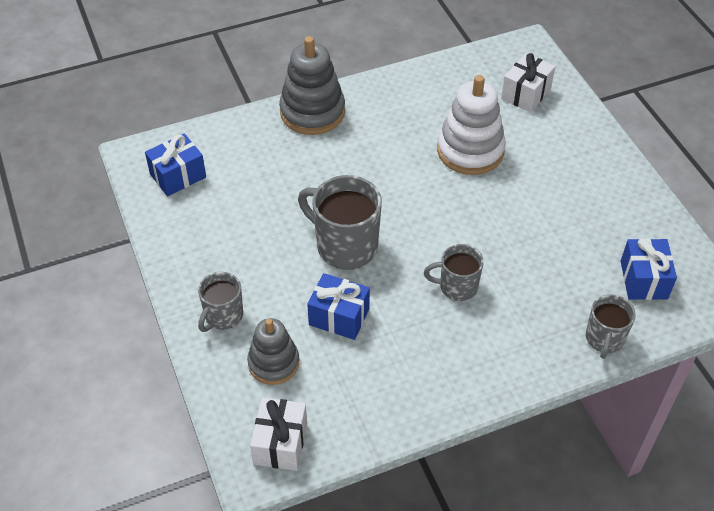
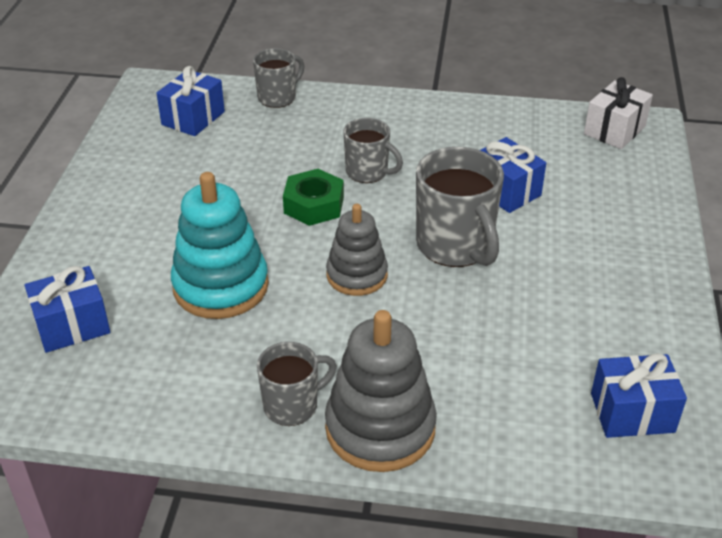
camera: 150 degrees left, 10 degrees down
(223, 316) = (630, 233): grey mug -> grey mug (292, 405)
(273, 363) = (593, 180): grey stacking toy -> grey stacking toy (357, 275)
(470, 150) = (221, 286): white stacking toy -> turquoise stacking toy
(470, 237) = (314, 205): none -> green nut
(526, 94) = (72, 325): white gift -> blue gift

